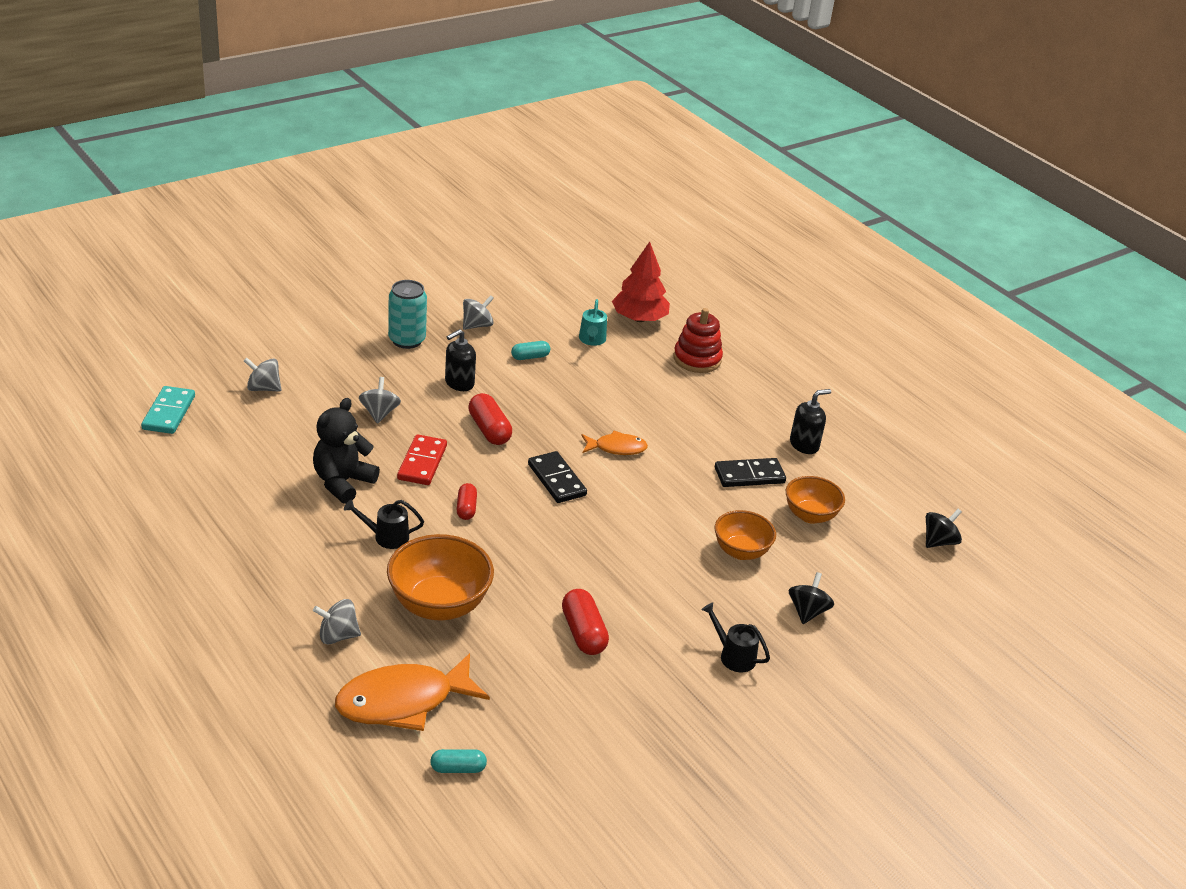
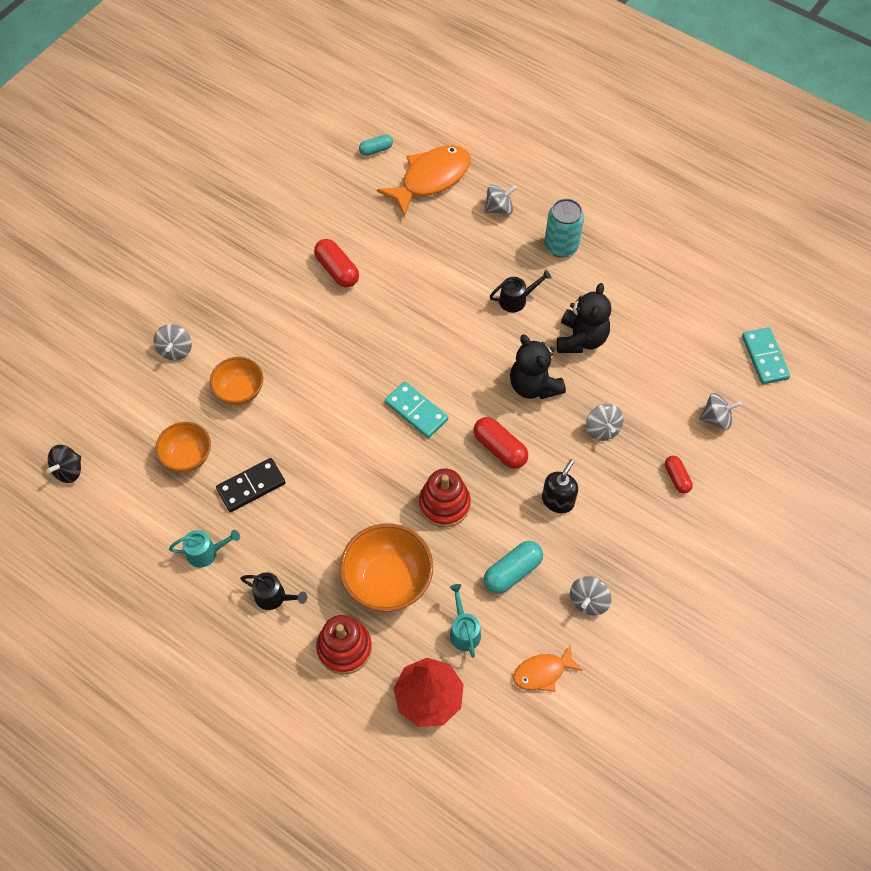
camera: 165 degrees right, 25 degrees up
(407, 340) = (640, 544): turquoise can -> turquoise can (561, 246)
(422, 462) = (534, 385): red domino -> black teddy bear
(439, 605) = (447, 256): orange bowl -> orange bowl (388, 581)
(466, 508) = (473, 351): red capsule -> red capsule (676, 478)
(530, 357) = (512, 572): turquoise capsule -> turquoise capsule, size x1.60
(557, 480) = (416, 411): black domino -> turquoise domino
(566, 411) = (444, 504): none -> red stacking toy
(616, 448) = (380, 472): orange fish -> orange fish (542, 672)
(733, 655) = (225, 290): black watering can -> black watering can (274, 597)
(804, 445) = (207, 552): black soap dispenser -> turquoise watering can
(807, 611) = (175, 350): black spinning top -> grey spinning top

